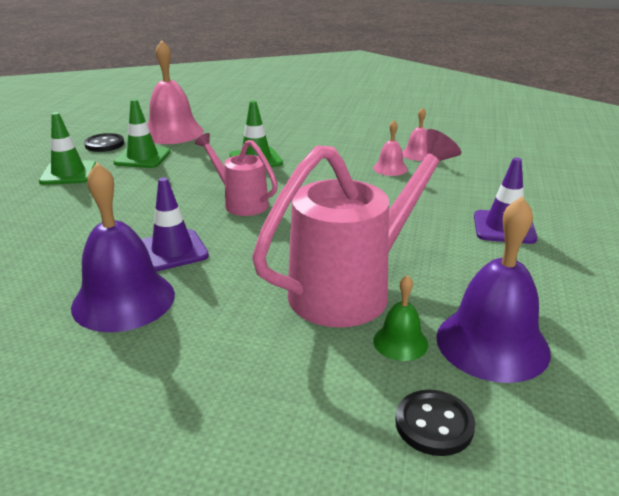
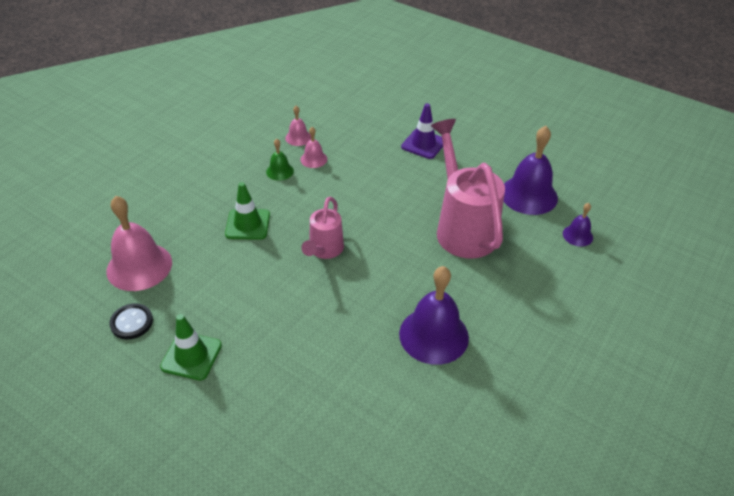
camera: 70 degrees left, 15 degrees up
(142, 157) = (190, 297): green traffic cone -> none
(172, 251) = (379, 301): purple traffic cone -> none
(241, 203) = (324, 250): pink watering can -> pink watering can turned 45 degrees counterclockwise
(400, 342) = (517, 225): green bell -> green bell (280, 171)
(434, 424) = (577, 235): black button -> purple bell

